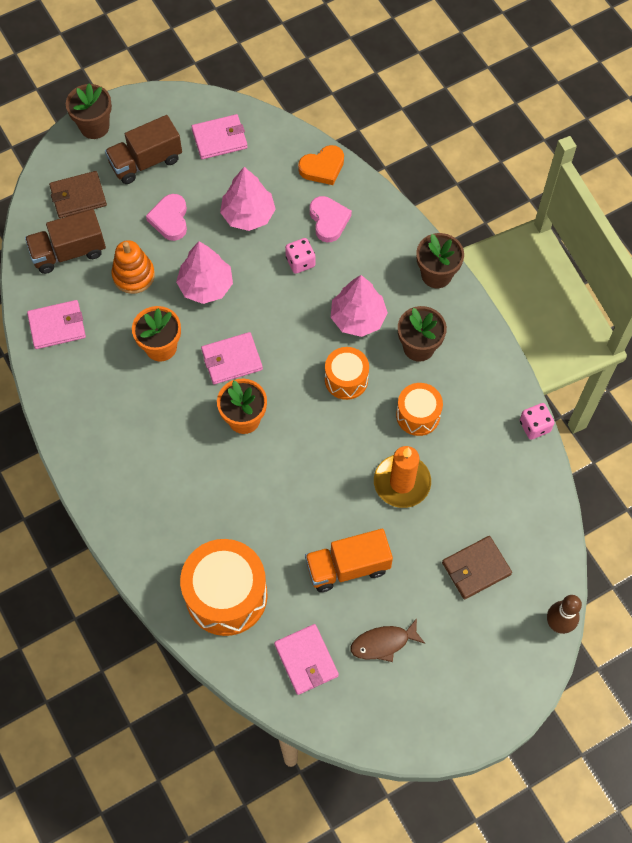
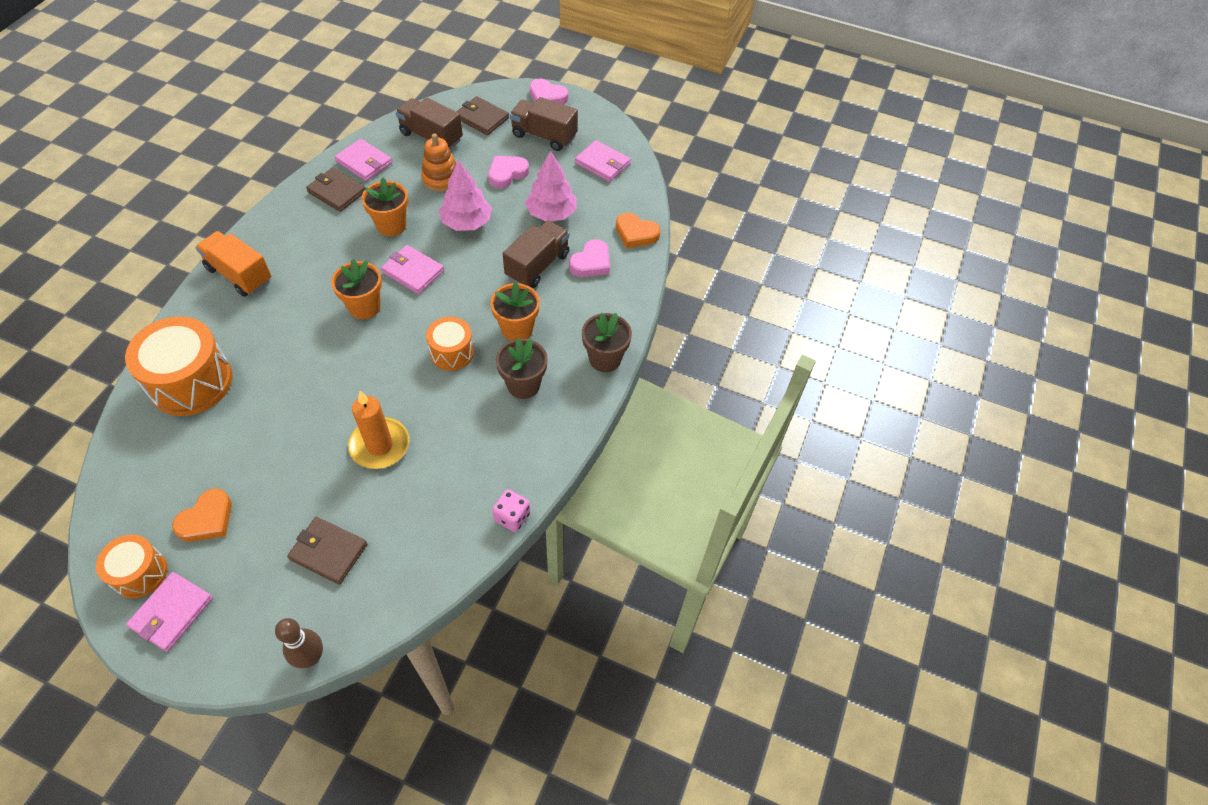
camera: 50 degrees right, 10 degrees down
(79, 369) = (337, 192): none -> brown wallet
(94, 126) = (547, 97): brown flower pot -> pink heart
(300, 262) = (537, 265): pink dice -> brown truck
(306, 660) = (158, 470): pink wallet -> pink wallet (171, 613)
(347, 567) = (269, 451): orange truck -> orange truck (239, 275)
(358, 318) = (517, 329): pink tree -> orange flower pot
(383, 643) = (207, 519): brown fish -> orange heart
(418, 415) = (455, 421): orange drum -> orange drum (140, 573)

